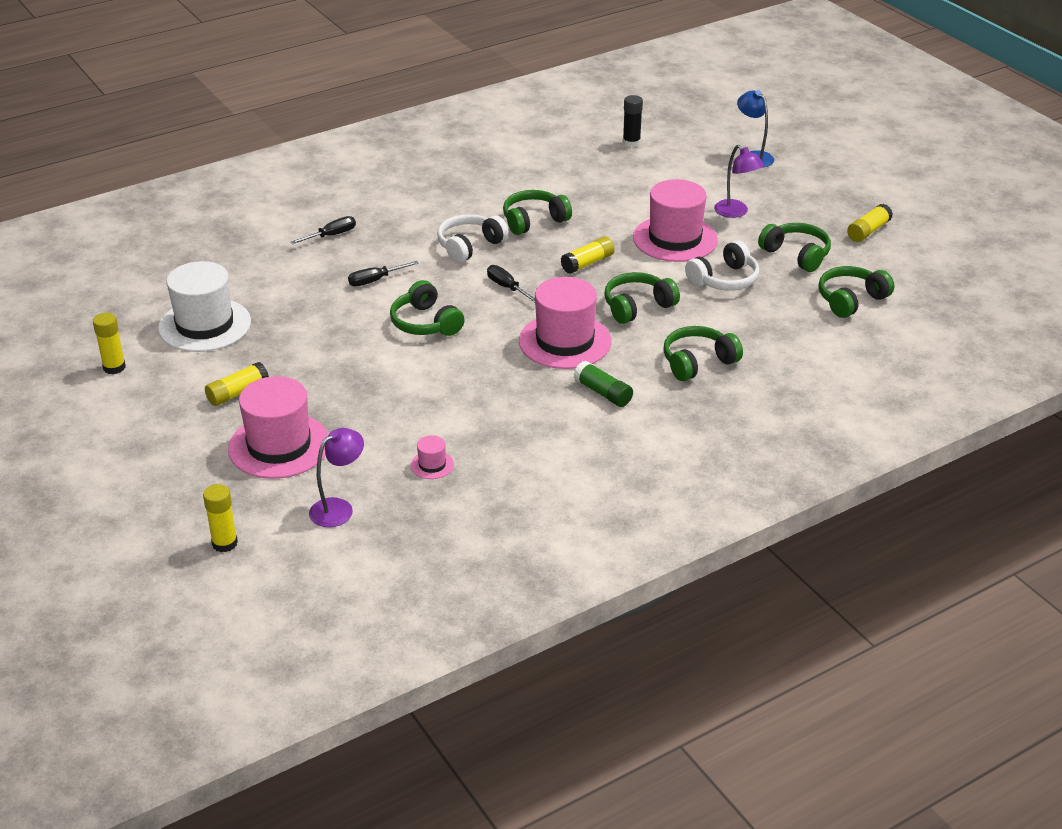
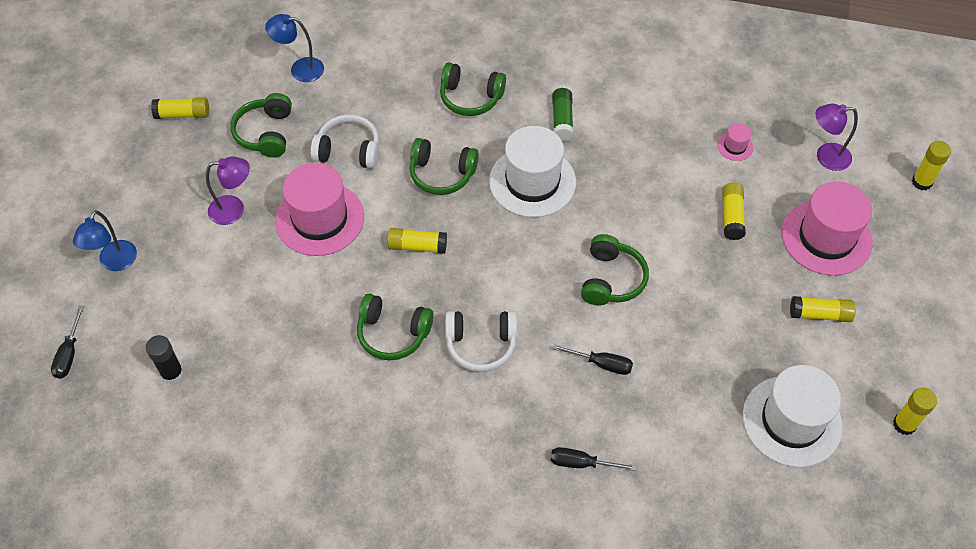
camera: 135 degrees left, 20 degrees up
(377, 413) = (732, 216): none -> yellow glue stick
(507, 287) = (508, 269): black screwdriver -> black screwdriver (69, 354)
(565, 341) = (532, 181): pink hat -> white hat
(736, 212) = (234, 209): purple lamp -> purple lamp turned 75 degrees clockwise
(851, 300) = (300, 69): green headphones -> blue lamp

